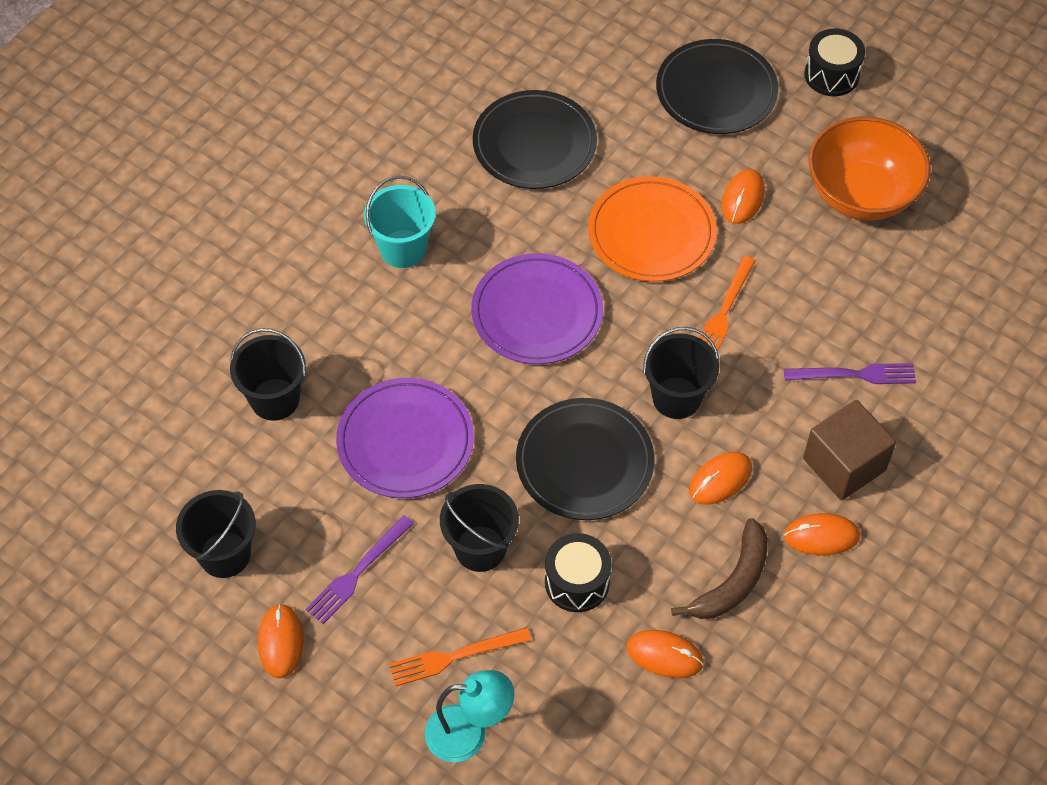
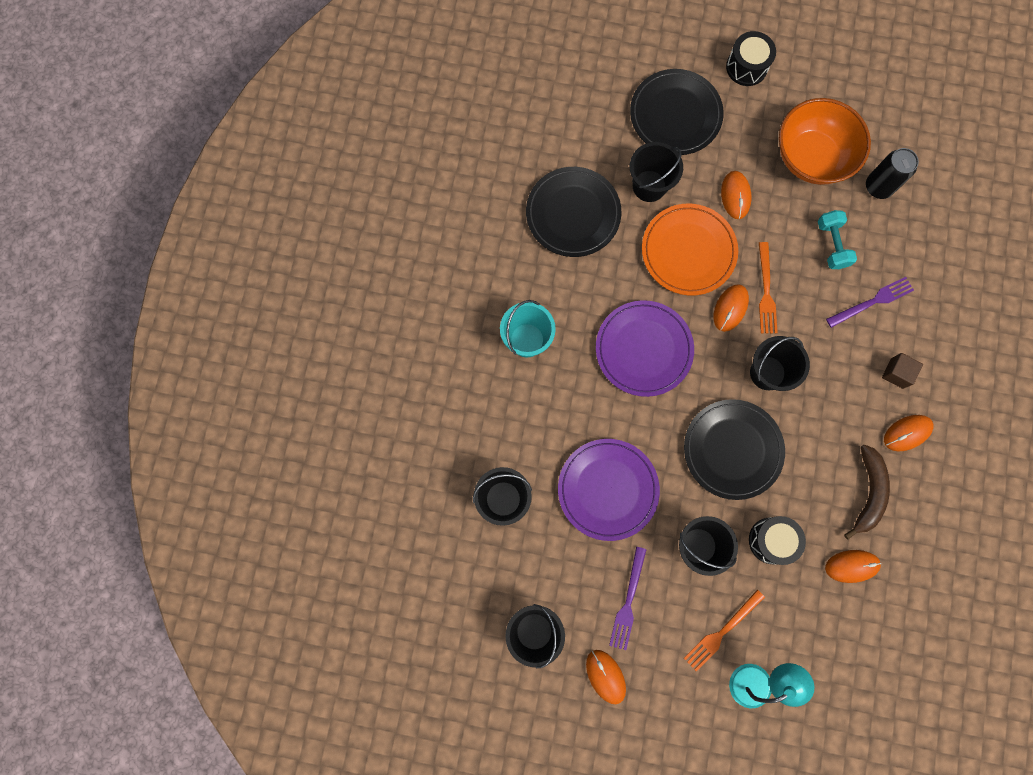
camera: 25 degrees left, 20 degrees up
(642, 150) = (649, 186): none -> black bucket
(720, 480) = (825, 421): orange mouse -> orange mouse (730, 308)
(836, 294) = (832, 244): none -> turquoise dumbbell
(844, 464) = (896, 373): brown cube -> brown cube, size x0.55
(930, 256) = (878, 187): none -> black can

